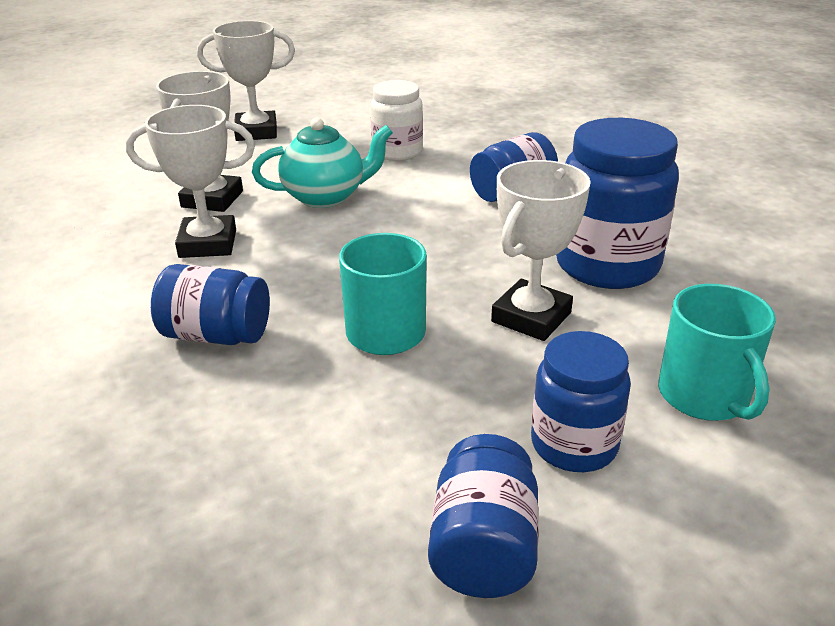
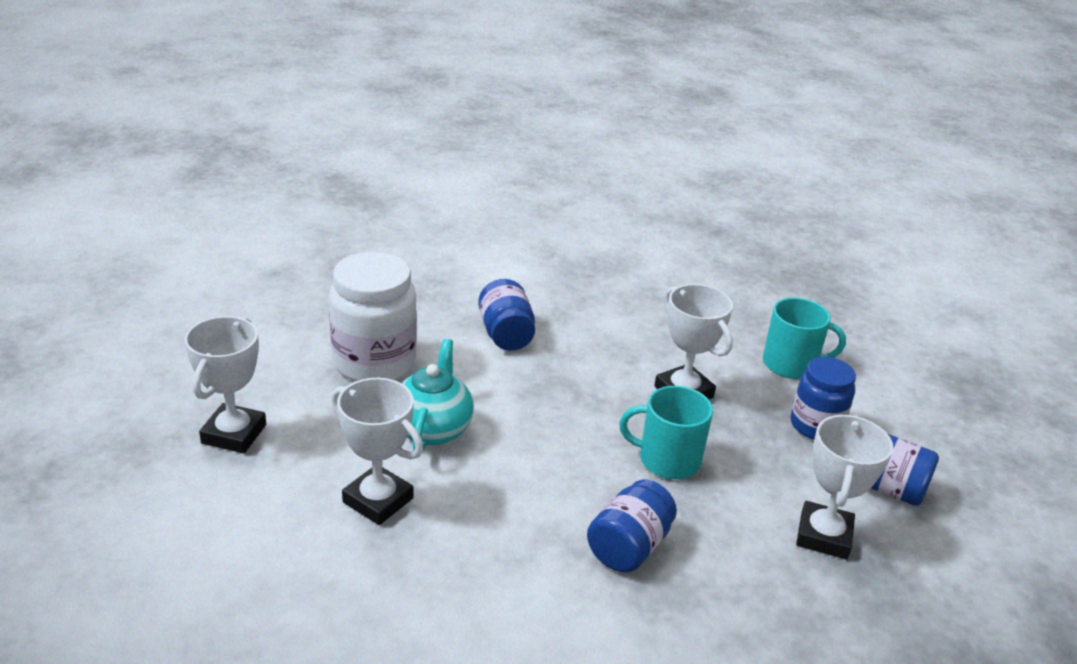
camera: 70 degrees left, 0 degrees up
(208, 244) = (471, 522): white trophy -> white trophy (823, 535)
(397, 152) = (374, 362): white jar -> white jar, size x1.61
(607, 265) = (638, 337): blue jar -> none

